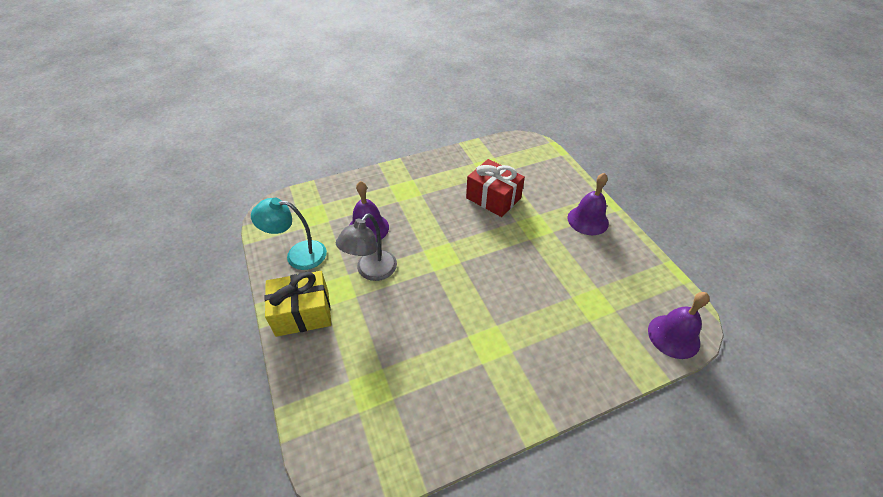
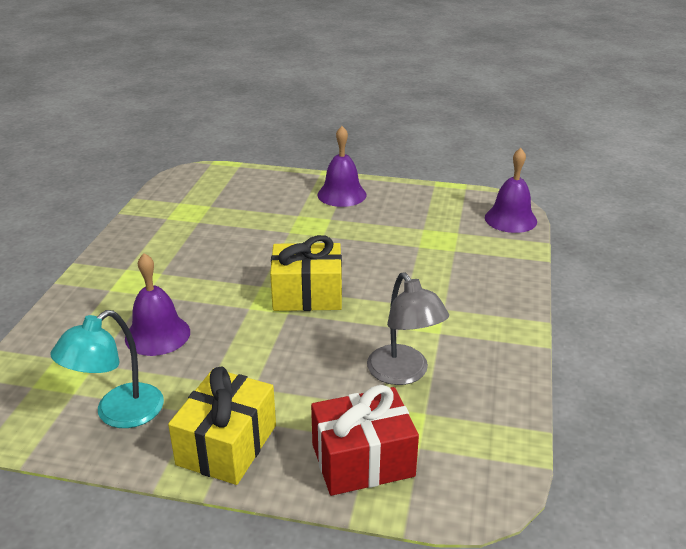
camera: 55 degrees left, 15 degrees down
(371, 271) = (231, 359): grey lamp -> grey lamp (403, 373)
(459, 269) = (307, 294): none -> yellow gift
(493, 198) = (238, 230): red gift -> red gift (363, 460)

